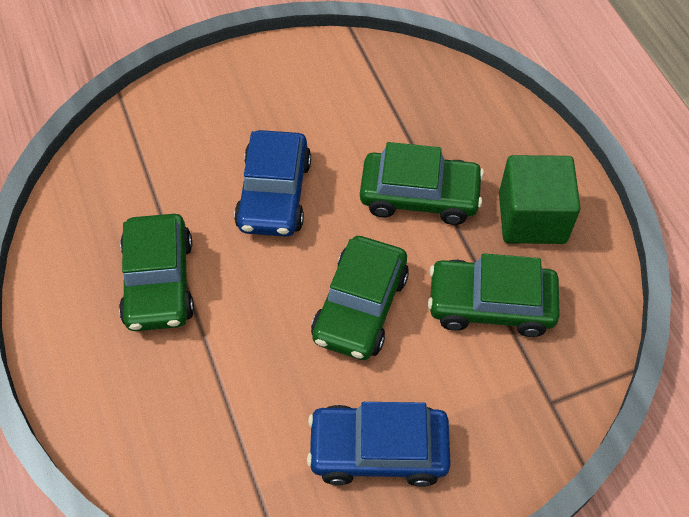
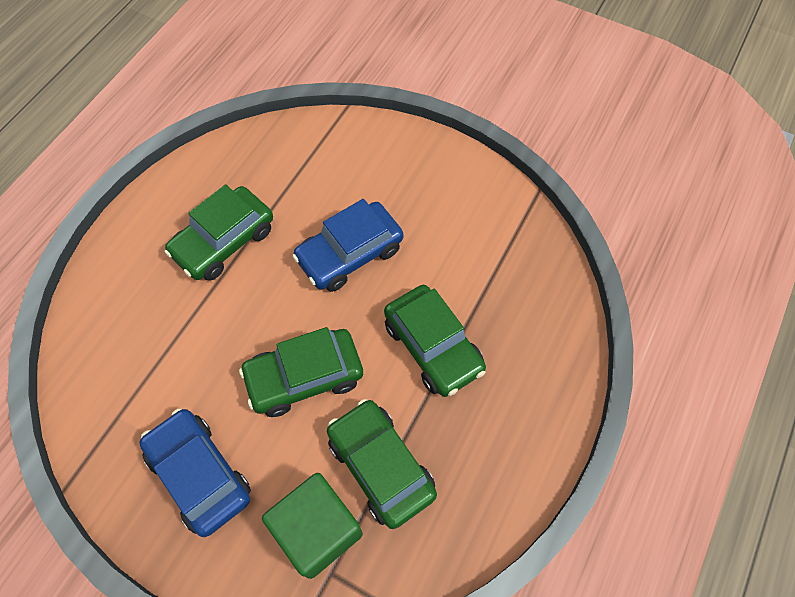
camera: 50 degrees right, 5 degrees up
(532, 218) = (486, 441): green cube -> green cube (317, 530)

